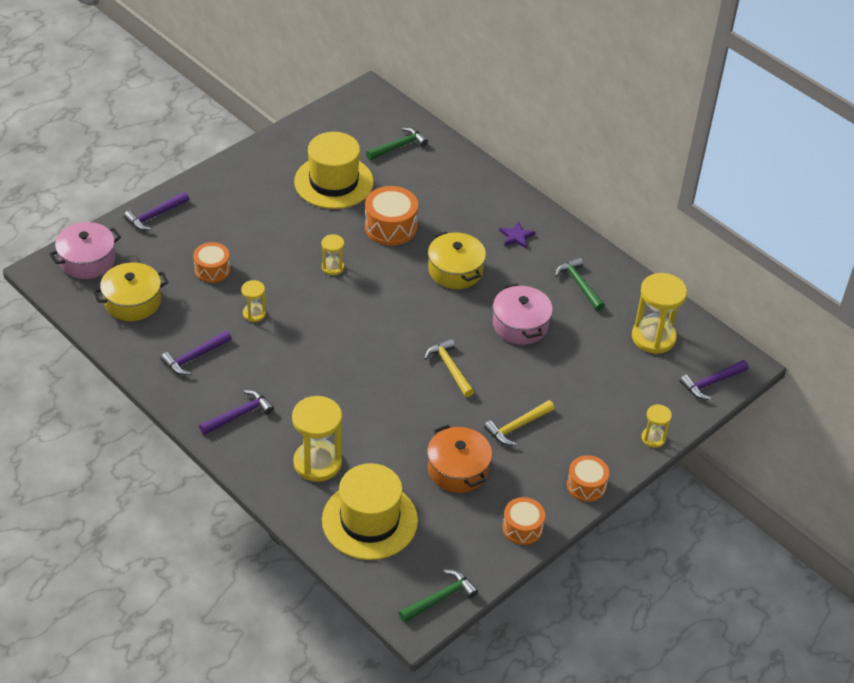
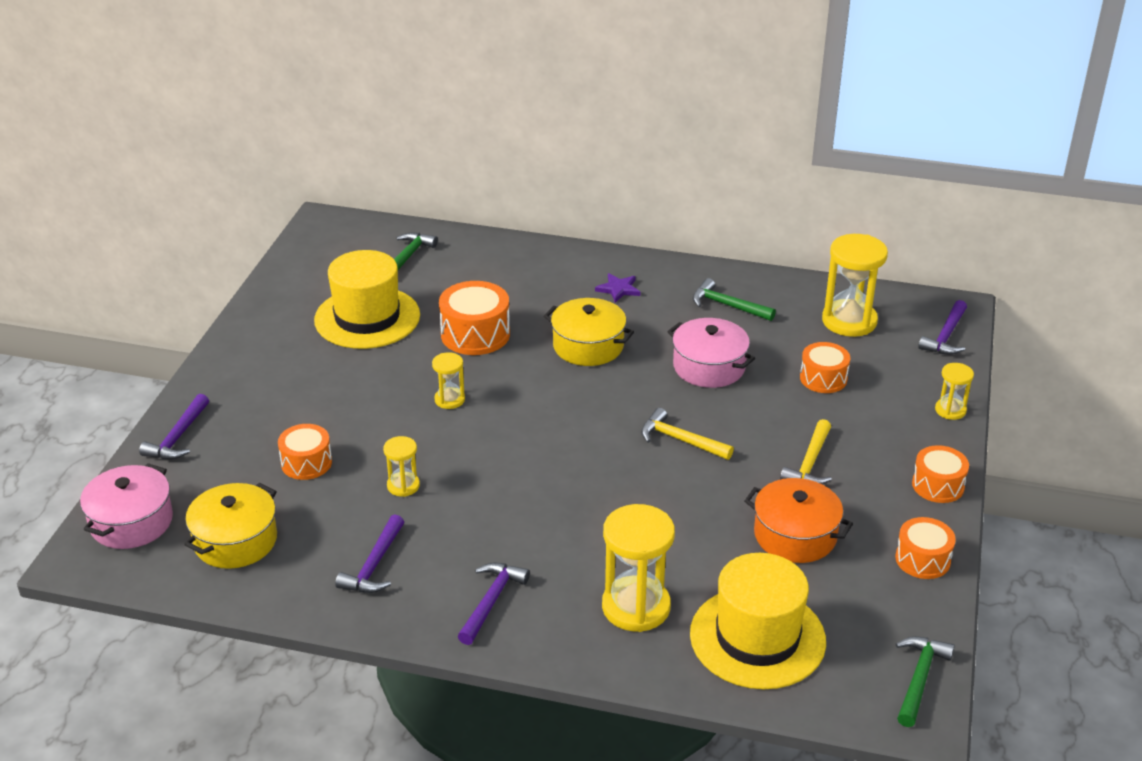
camera: 30 degrees left, 10 degrees down
(589, 371) = (823, 378): none -> orange drum

